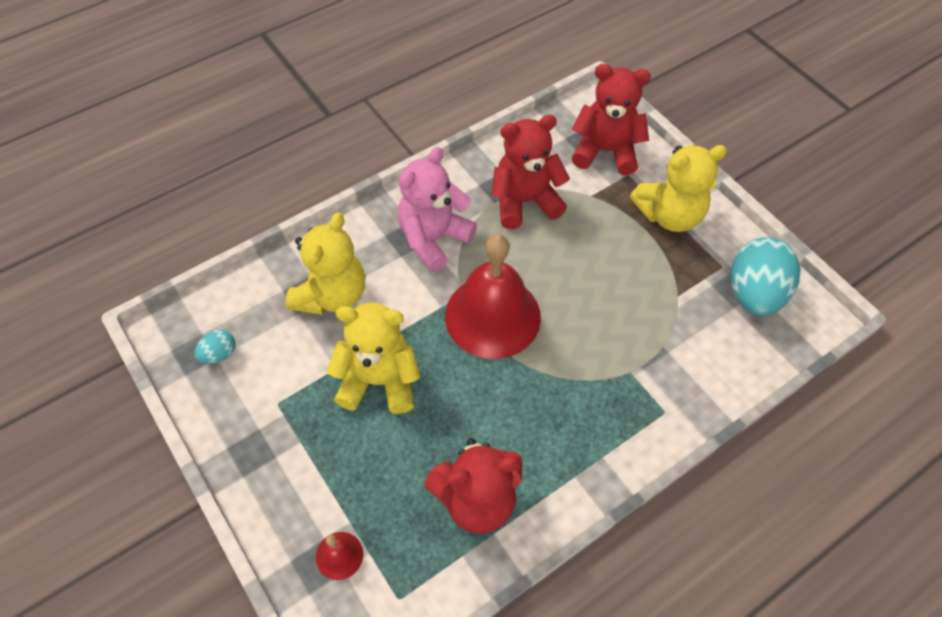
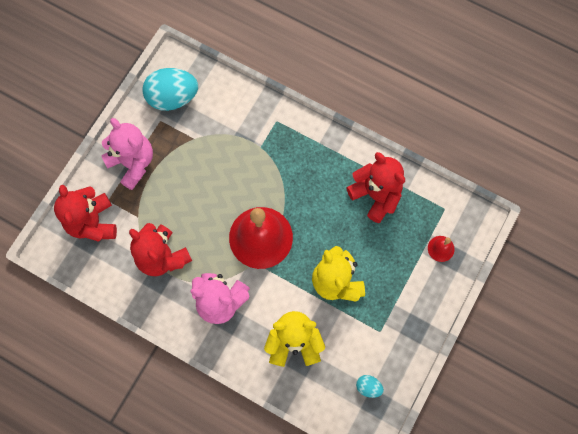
camera: 115 degrees left, 15 degrees up
(669, 215) = (132, 163): yellow teddy bear -> pink teddy bear

